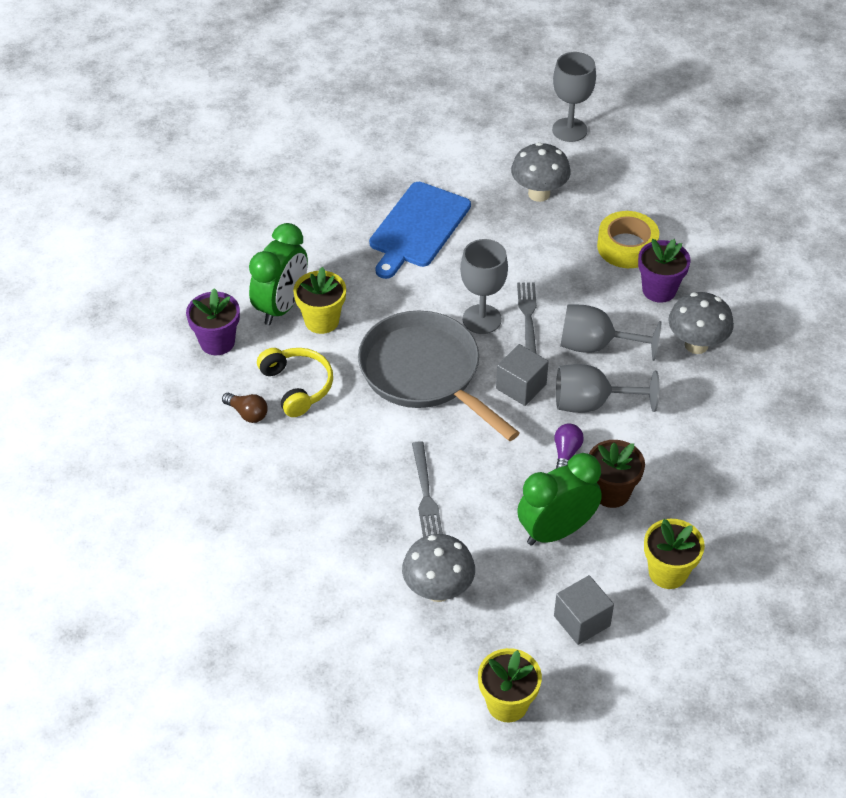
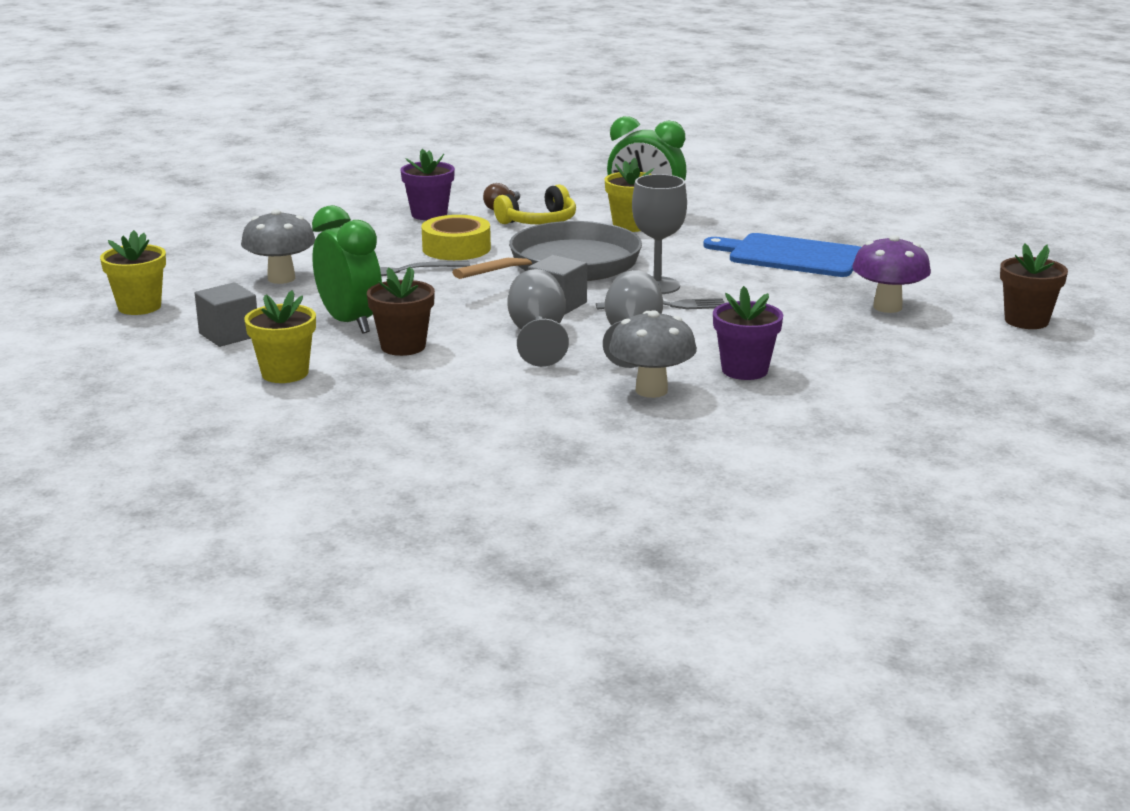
camera: 85 degrees right, 25 degrees down
(217, 342) = (590, 194): purple flower pot -> purple flower pot (429, 214)
(539, 194) = (887, 307): grey mushroom -> purple mushroom
(566, 453) = (460, 325): purple light bulb -> none
(569, 130) = (1026, 321): grey goblet -> brown flower pot
(627, 247) = (817, 353): yellow tape -> yellow tape (456, 248)

